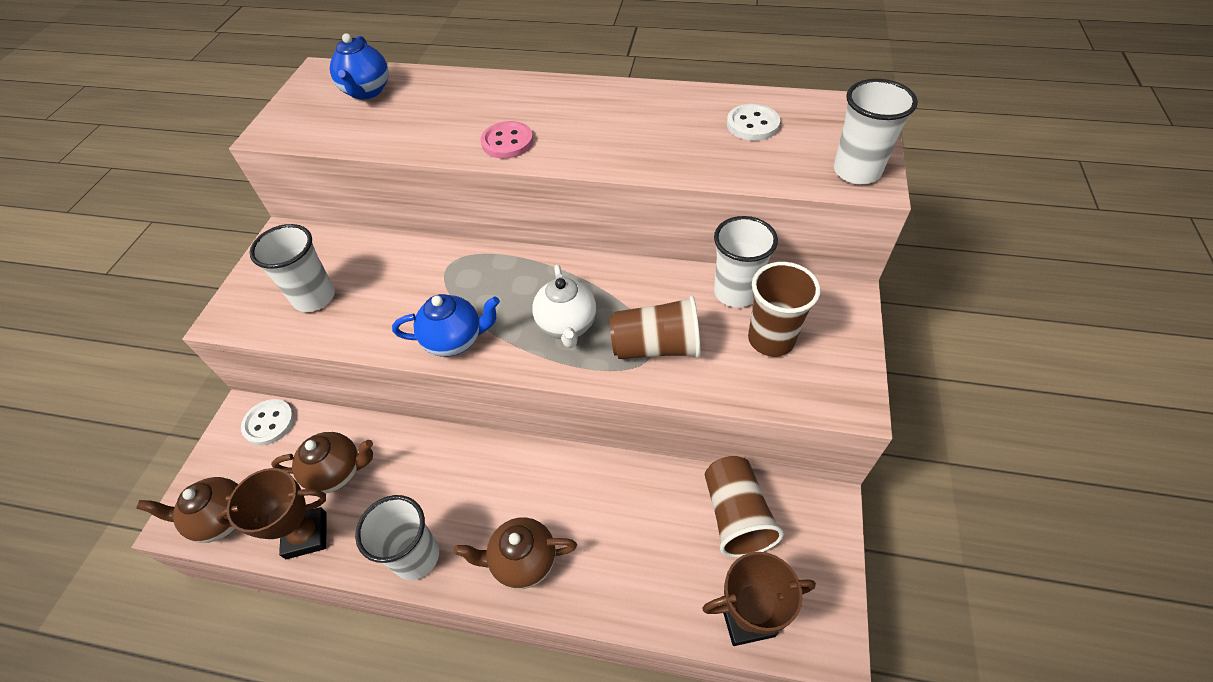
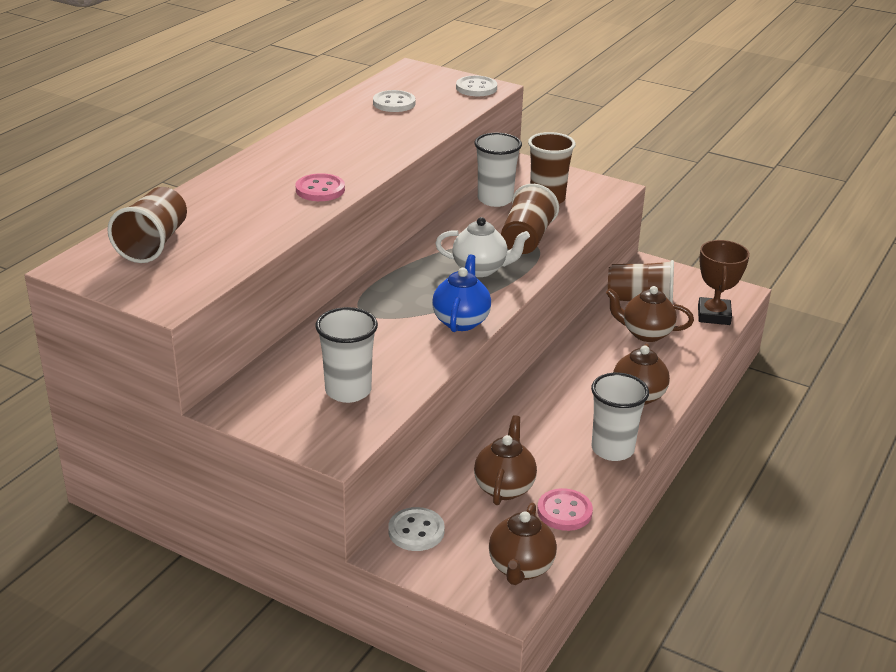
camera: 75 degrees left, 20 degrees down
(306, 535) = (564, 511): brown trophy -> pink button
(367, 92) = (153, 244): blue teapot -> brown cup
(661, 539) = (645, 333): none -> brown teapot
(856, 171) = (476, 88): white cup -> white button

